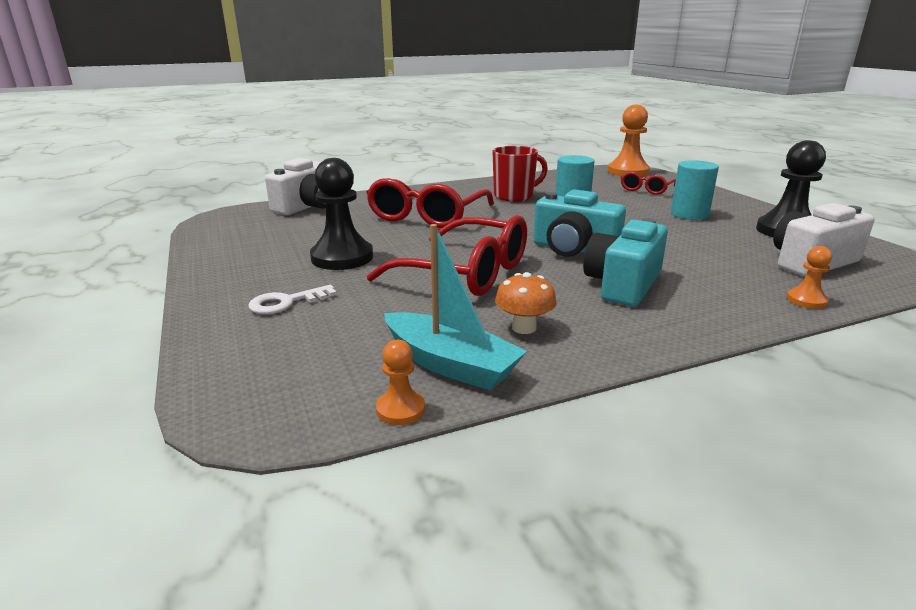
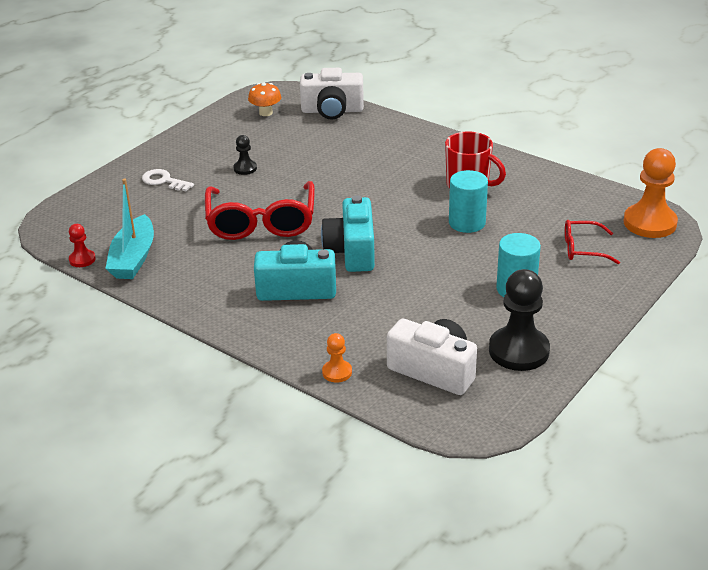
camera: 60 degrees right, 10 degrees up
(342, 257) = (245, 168): black pawn -> black pawn, size x0.49
(400, 409) = (82, 259): orange pawn -> red pawn
(427, 216) = (364, 166): red glasses -> none
(524, 328) = (195, 268): orange mushroom -> orange mushroom (265, 113)

